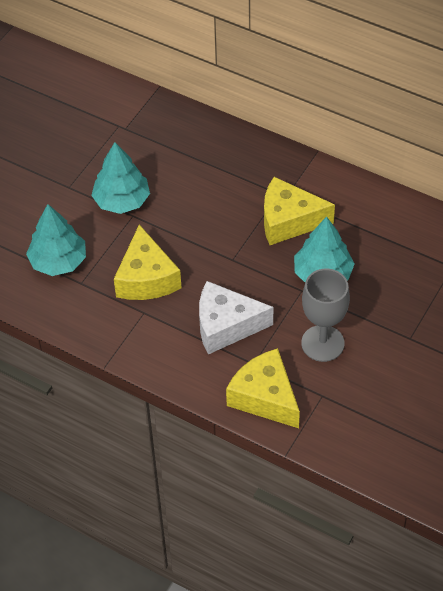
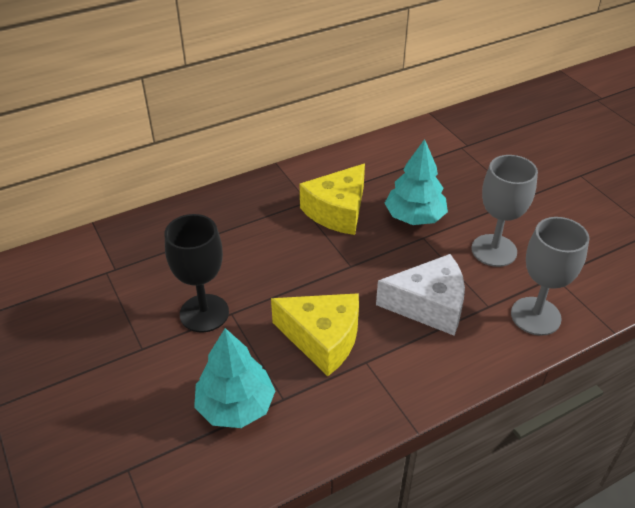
camera: 60 degrees left, 10 degrees down
(121, 201) = (204, 313): turquoise tree -> black goblet
(226, 326) = (429, 305): white cheese -> white cheese turned 120 degrees counterclockwise
(265, 397) = (535, 316): yellow cheese -> grey goblet

